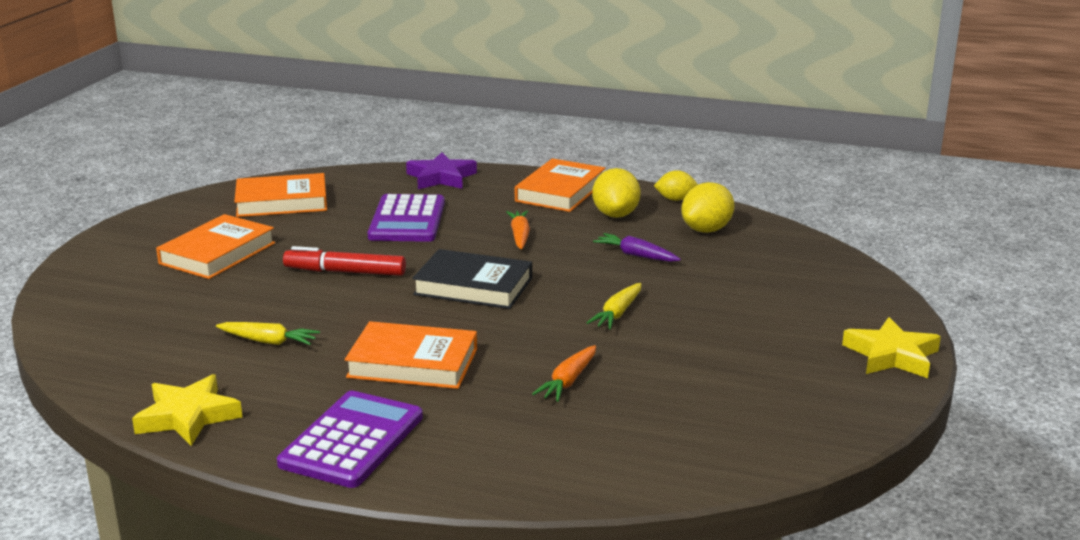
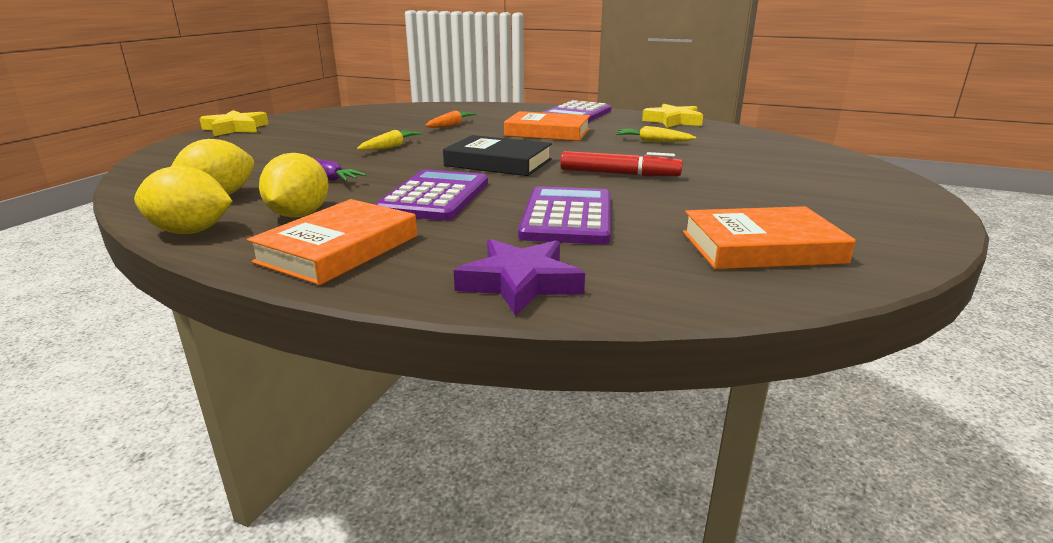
camera: 175 degrees left, 0 degrees up
(217, 253) = (767, 191): orange book -> none
(520, 236) = (435, 197): orange carrot -> purple calculator
(675, 199) = (191, 231): yellow lemon -> yellow lemon, size x1.55

